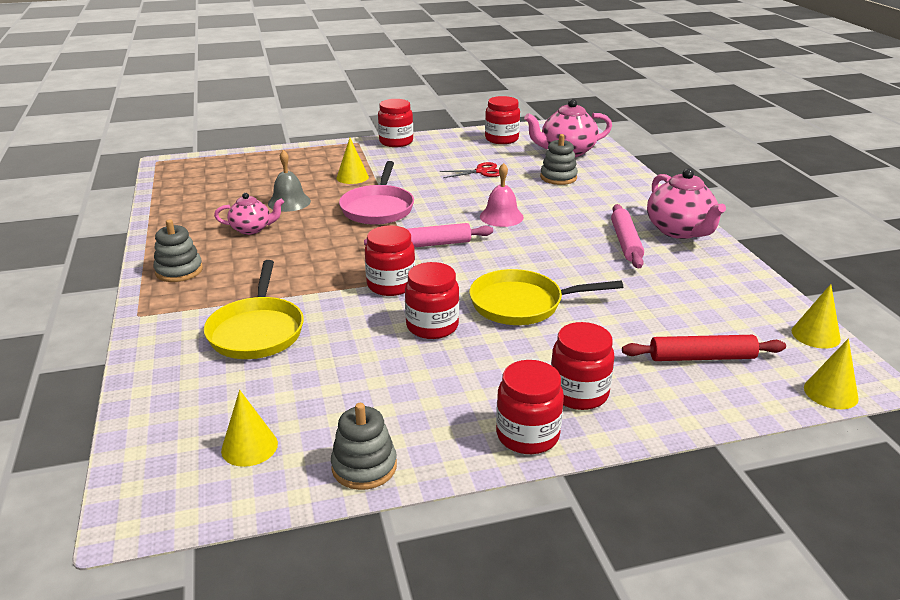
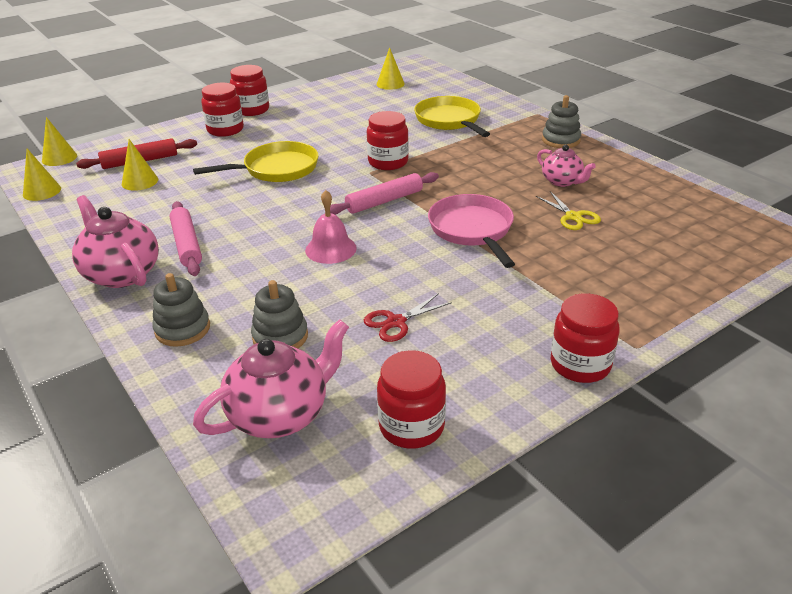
camera: 160 degrees right, 5 degrees up
(252, 229) = (562, 181): pink teapot -> pink teapot turned 105 degrees counterclockwise
(289, 202) = (573, 217): grey bell -> yellow scissors
(352, 177) = (553, 269): yellow cone -> yellow cone (140, 181)
(364, 466) = (329, 88): grey stacking toy -> grey stacking toy (182, 329)
(432, 326) = (336, 144): red jar -> none

